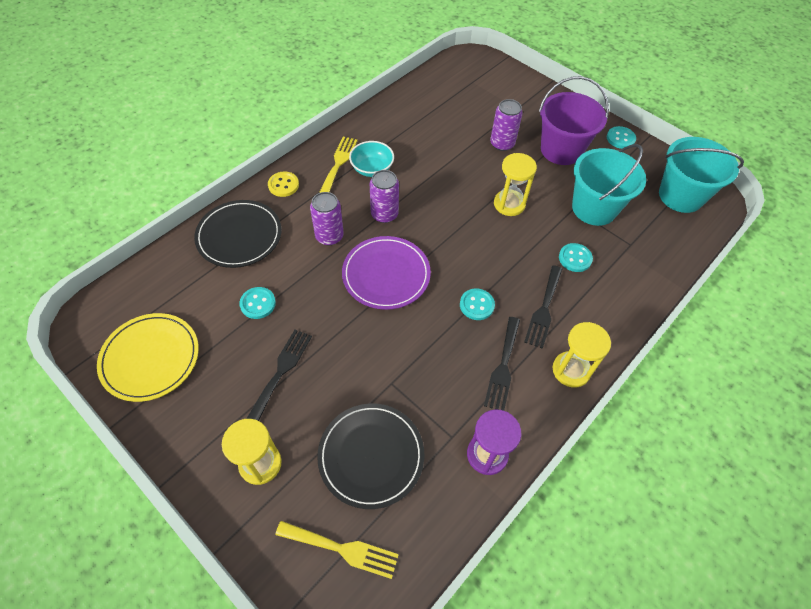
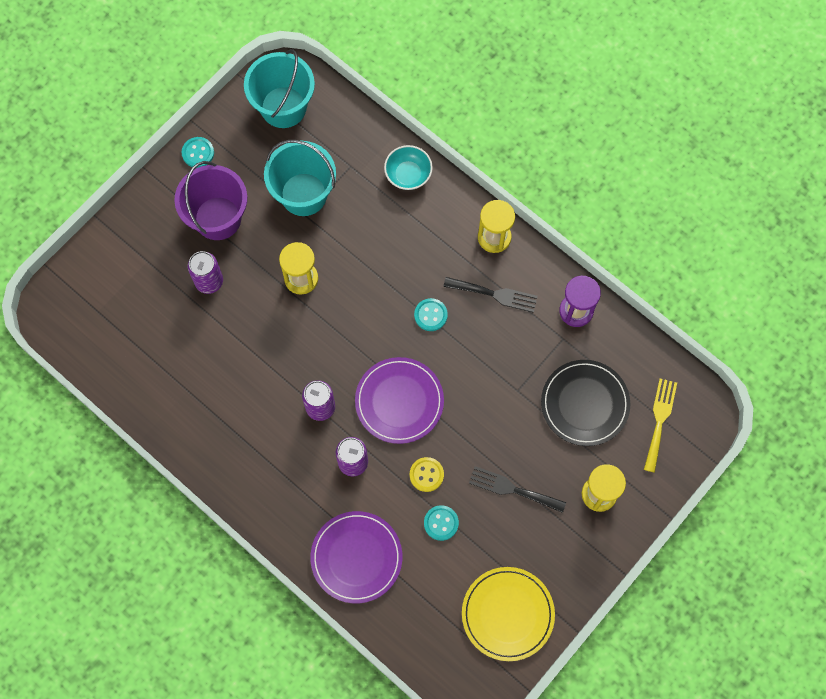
camera: 90 degrees left, 15 degrees up
(239, 236) = (356, 557): black plate -> purple plate
(283, 185) = (281, 521): yellow button -> yellow button (426, 475)
(338, 163) = (245, 463): yellow fork -> none
(372, 169) = (253, 425): turquoise bowl -> turquoise bowl (408, 174)
(544, 309) = (432, 254): black fork -> none
(575, 258) = (370, 220): turquoise button -> none

